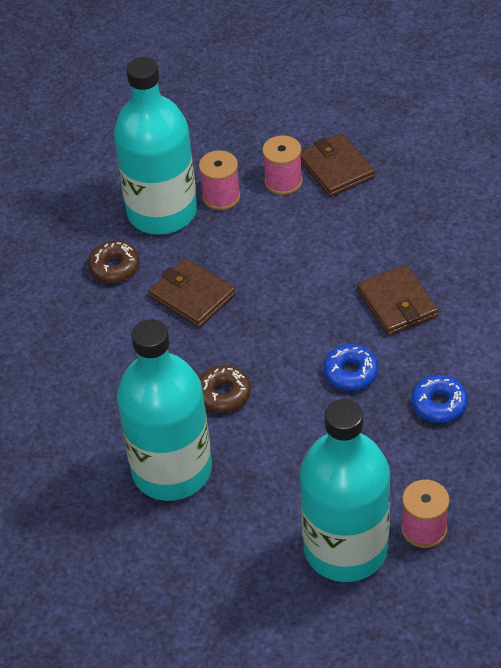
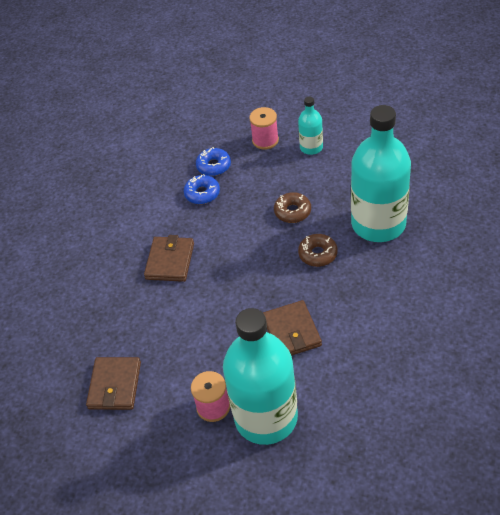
camera: 145 degrees left, 0 degrees up
(114, 267) = (332, 385): brown donut -> brown donut (292, 211)
(283, 181) = (159, 395): pink spool -> none
(345, 548) = (311, 147): turquoise bottle -> turquoise bottle, size x0.47
(350, 373) = (234, 232): blue donut -> blue donut (214, 166)

